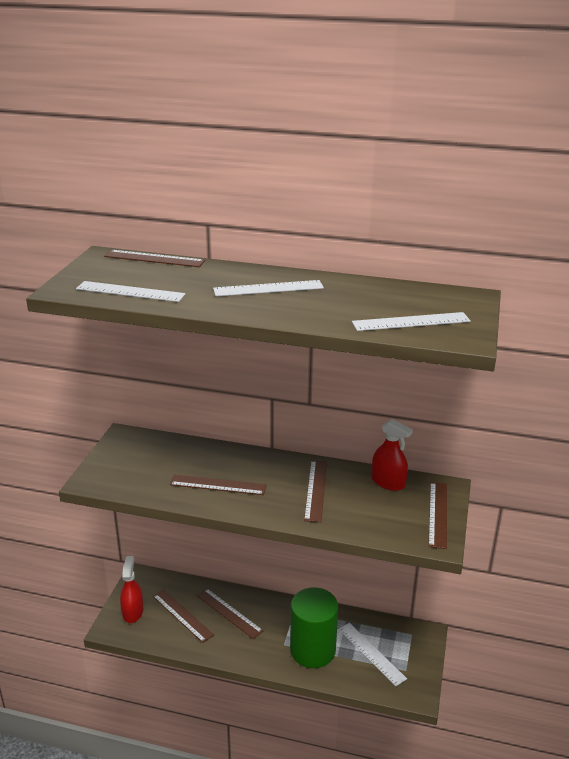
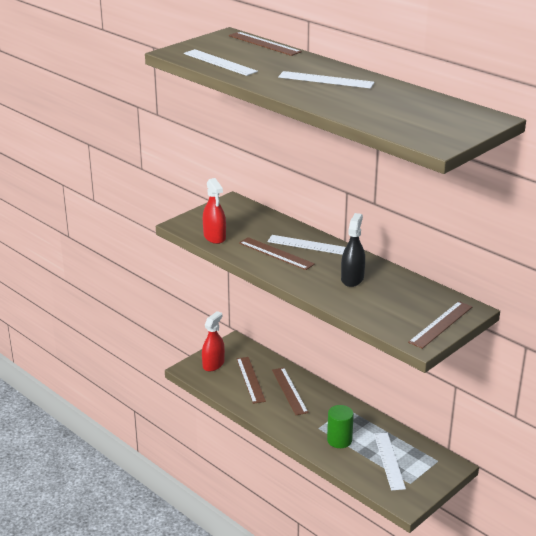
camera: 30 degrees right, 0 degrees up
(312, 650) = (339, 440): green cylinder -> green cylinder, size x0.58
(316, 490) = (352, 279): brown ruler -> black spray bottle
(388, 482) = (420, 291): red spray bottle -> red spray bottle (214, 237)
(411, 322) = (409, 124): white ruler -> white ruler (309, 245)

